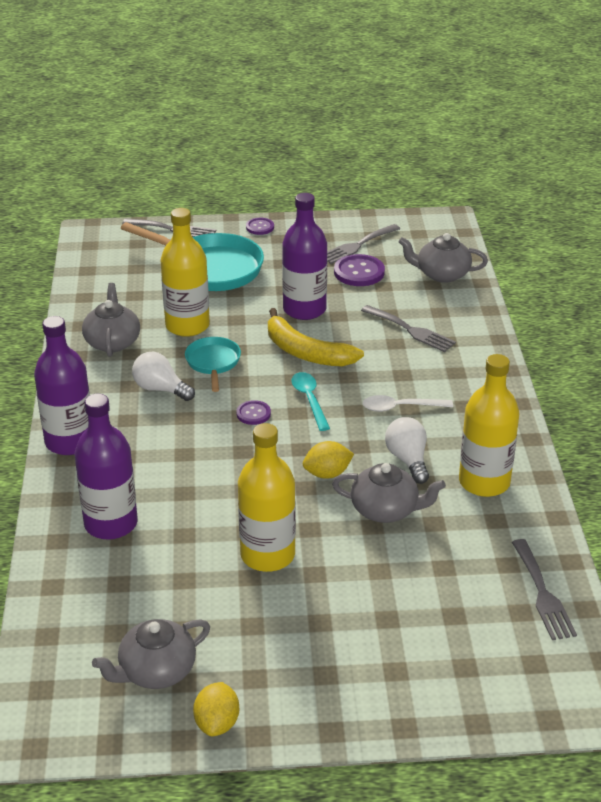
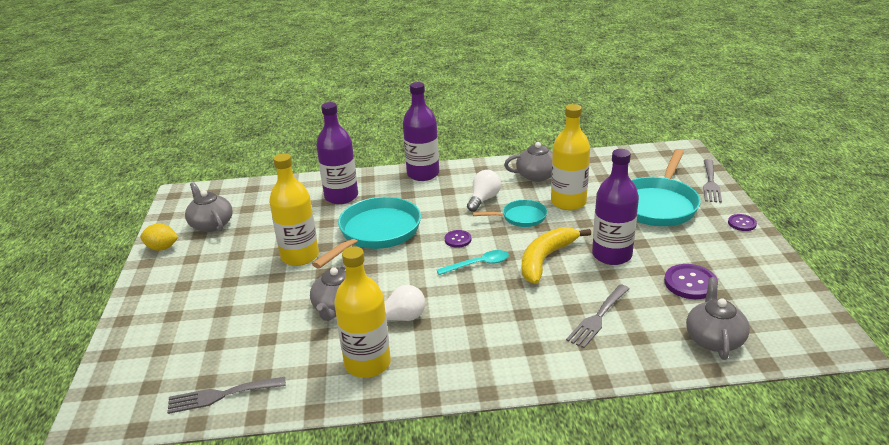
camera: 90 degrees right, 5 degrees down
(222, 483) = (376, 233): none -> turquoise pan
(327, 474) = (384, 277): yellow lemon -> none
(357, 245) = (741, 280): grey fork -> none
(400, 407) = (472, 313): white spoon -> none

